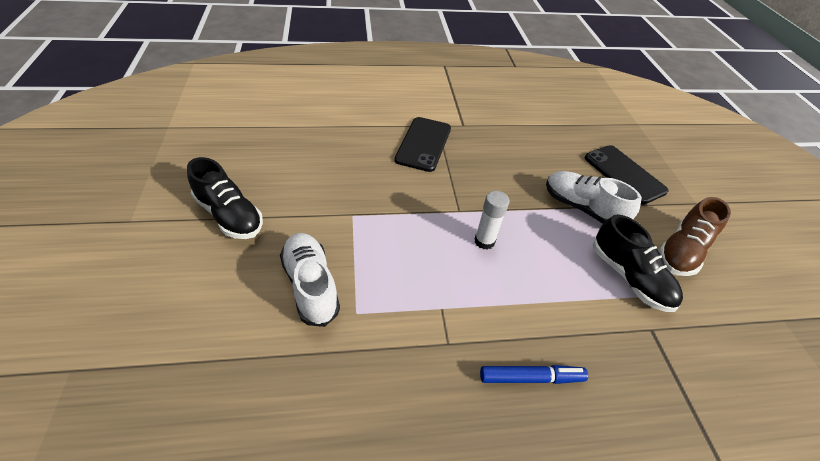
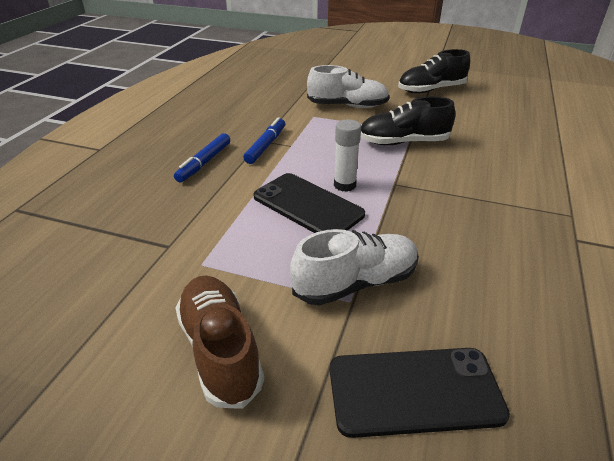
camera: 120 degrees right, 10 degrees down
(423, 144) = (524, 192): black phone -> black phone (307, 205)
(457, 332) = (266, 146): none -> blue marker
(629, 277) = (230, 265): black shoe -> black shoe (403, 142)

